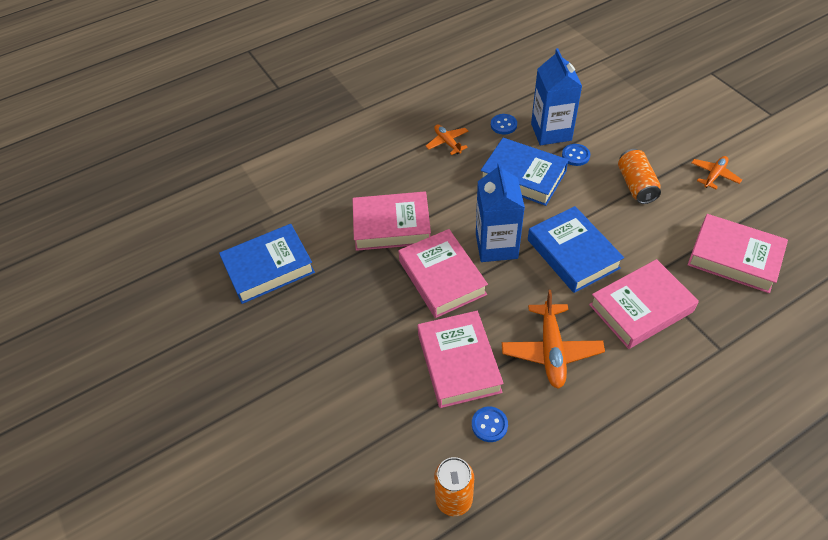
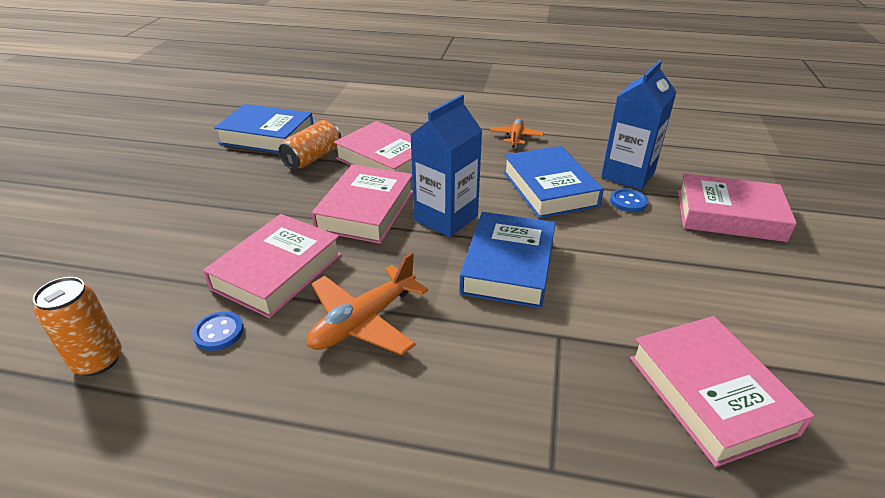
camera: 40 degrees right, 15 degrees down
(503, 125) = (586, 150): blue button -> none
(636, 185) = (666, 257): orange can -> orange can (313, 158)
(641, 308) = (511, 356): pink book -> pink book (729, 215)
(714, 175) = (791, 304): orange plane -> none

